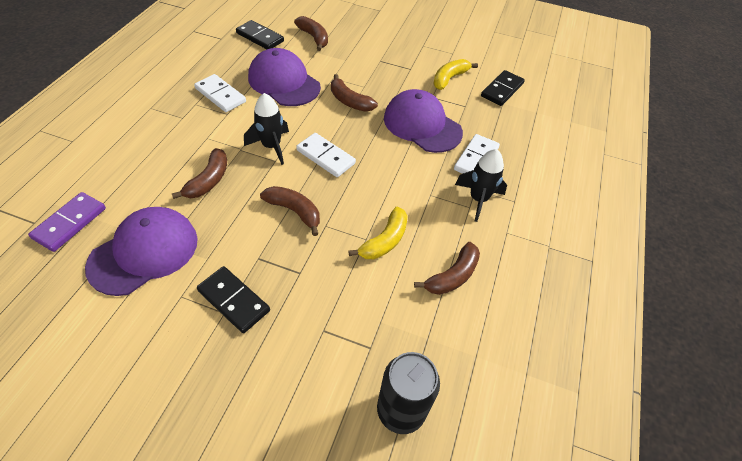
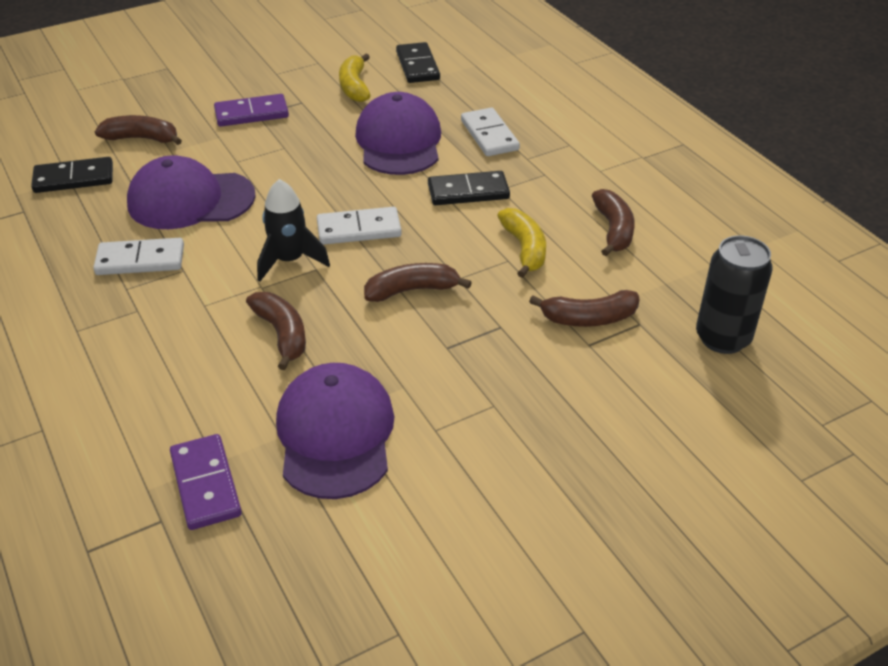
camera: 45 degrees left, 10 degrees down
(233, 301) = (485, 391): black domino -> black domino (468, 192)
(349, 101) = (294, 169): brown banana -> brown banana (589, 318)
(378, 58) = (251, 113): none -> purple domino
(422, 125) = (399, 141): purple cap -> purple cap turned 90 degrees clockwise
(478, 199) = (541, 163): black rocket -> none

